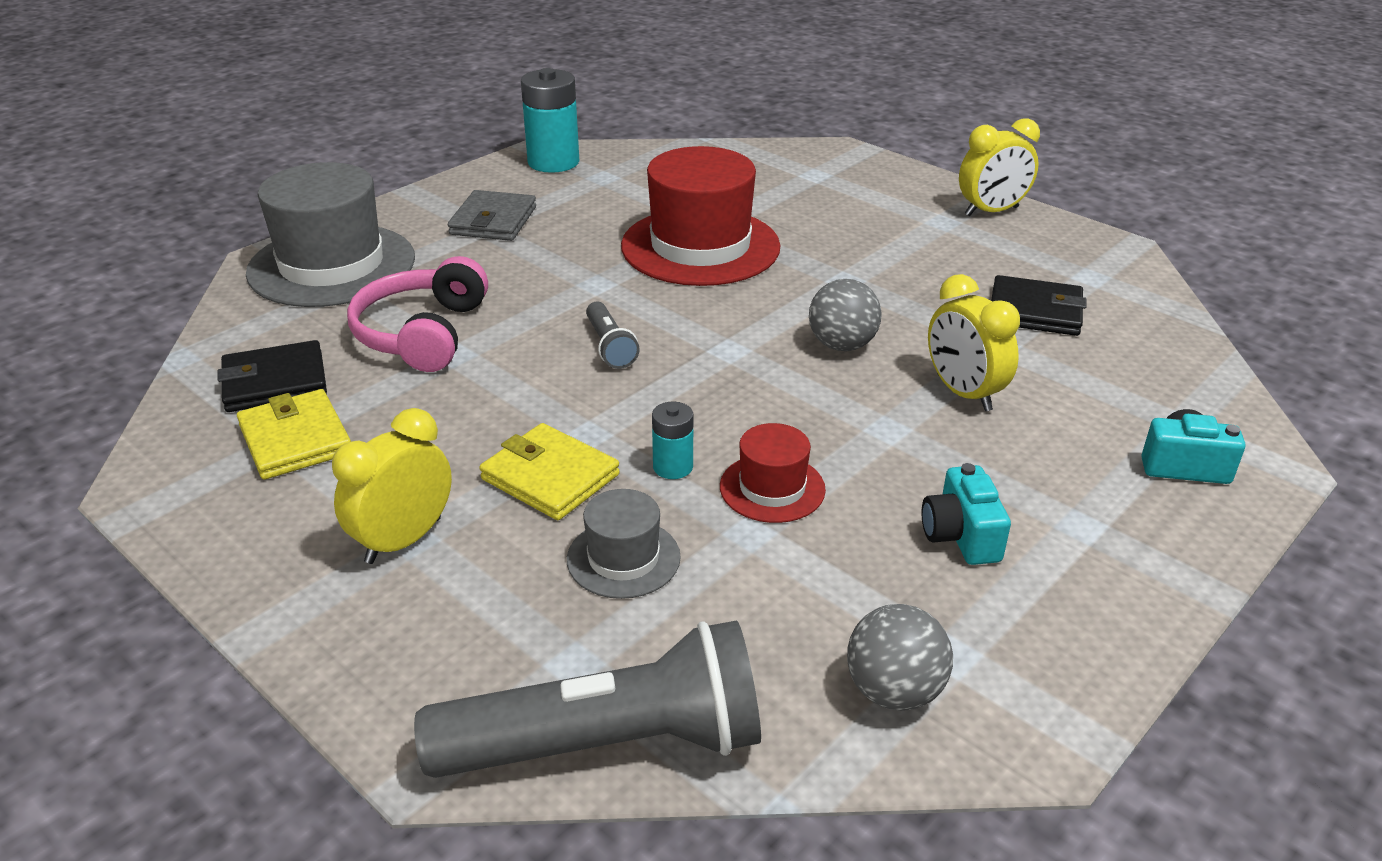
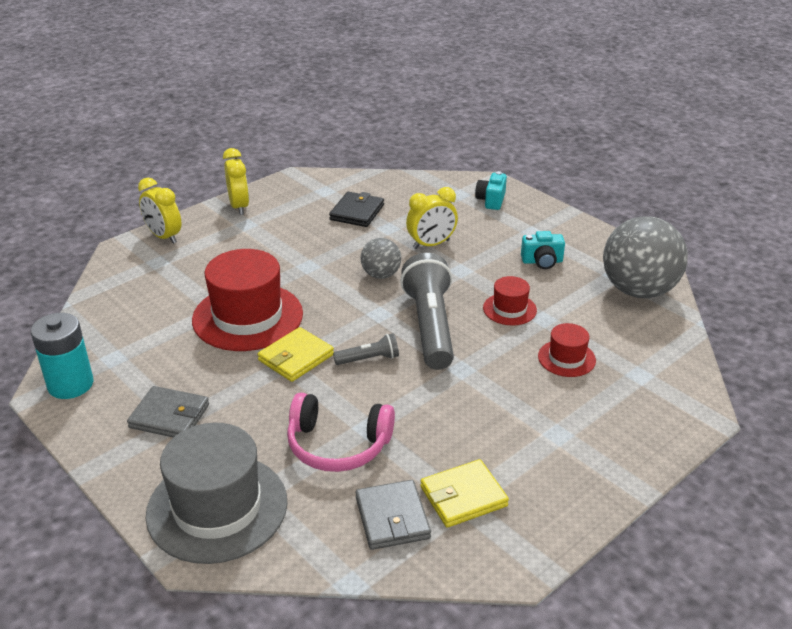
camera: 85 degrees left, 0 degrees up
(275, 382) = (392, 518): black wallet -> grey wallet
(403, 540) = (560, 437): yellow clock -> yellow clock (164, 237)
(550, 477) = (501, 383): yellow wallet -> yellow wallet (296, 357)
(607, 744) = (684, 365): grey flashlight -> grey flashlight (430, 326)
(623, 558) = (566, 358): grey hat -> red hat
(673, 467) = (492, 339): turquoise battery -> none
(894, 691) = (638, 290): grey ball -> grey ball, size x1.93

